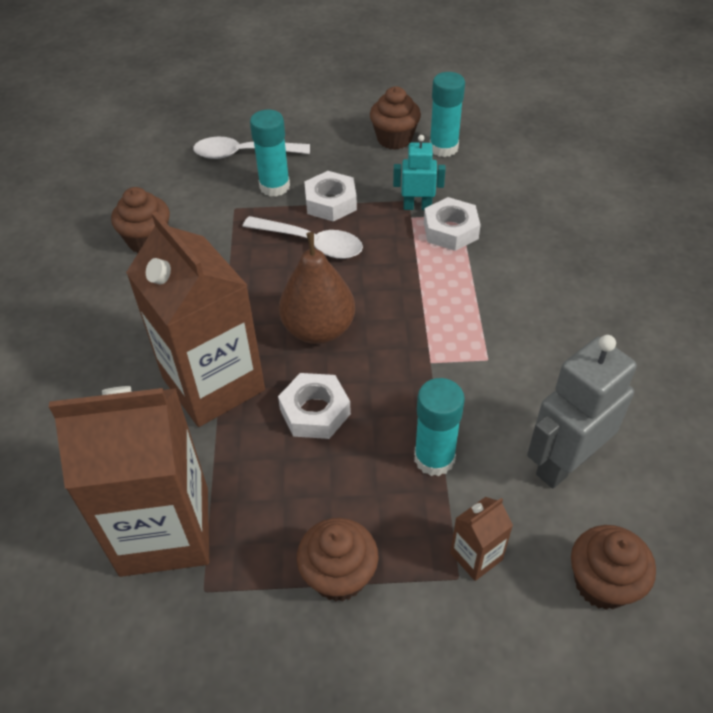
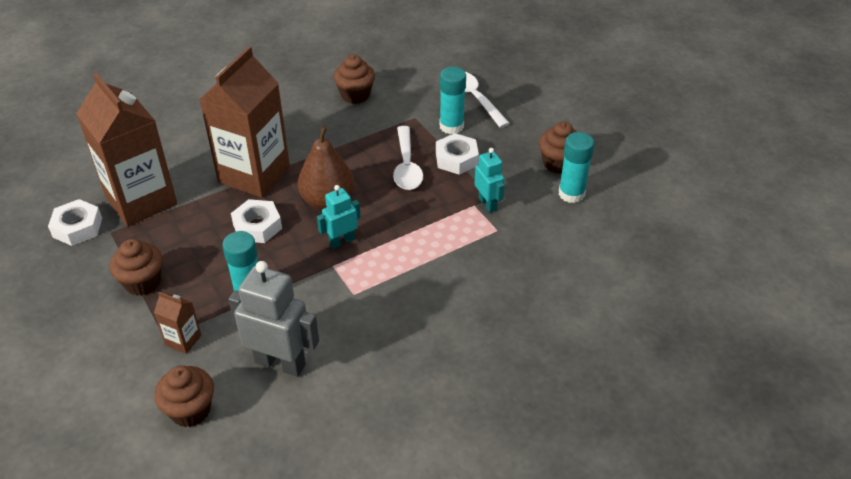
camera: 60 degrees right, 5 degrees down
(396, 340) = (341, 241): none -> turquoise robot
(450, 230) = (475, 230): white nut -> white nut (77, 227)

